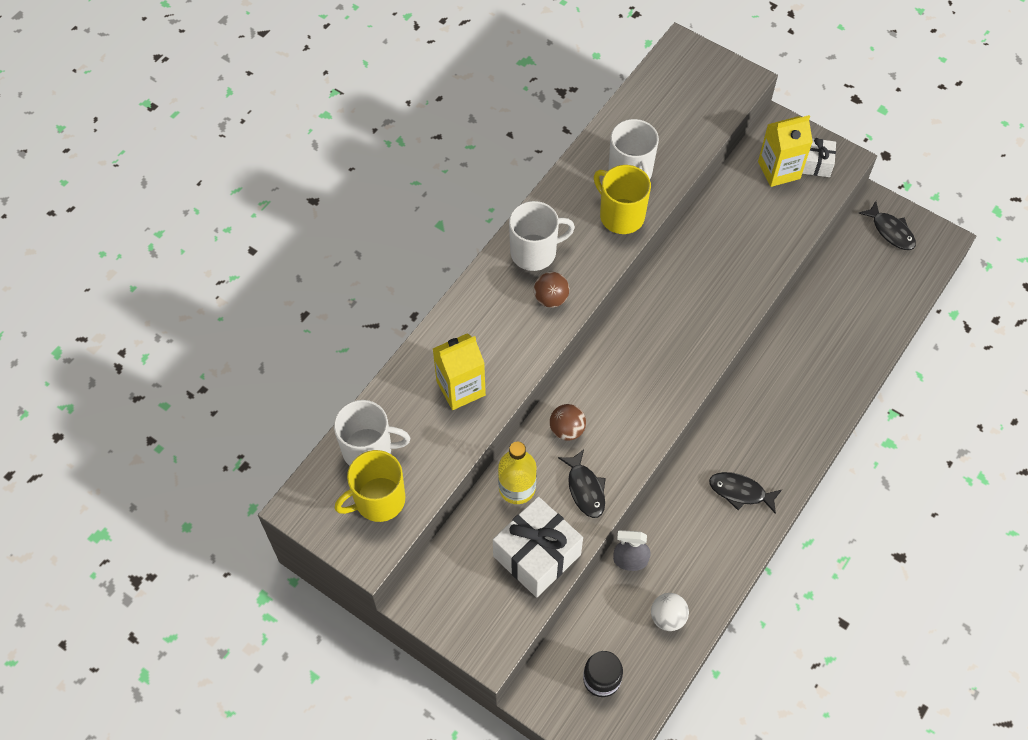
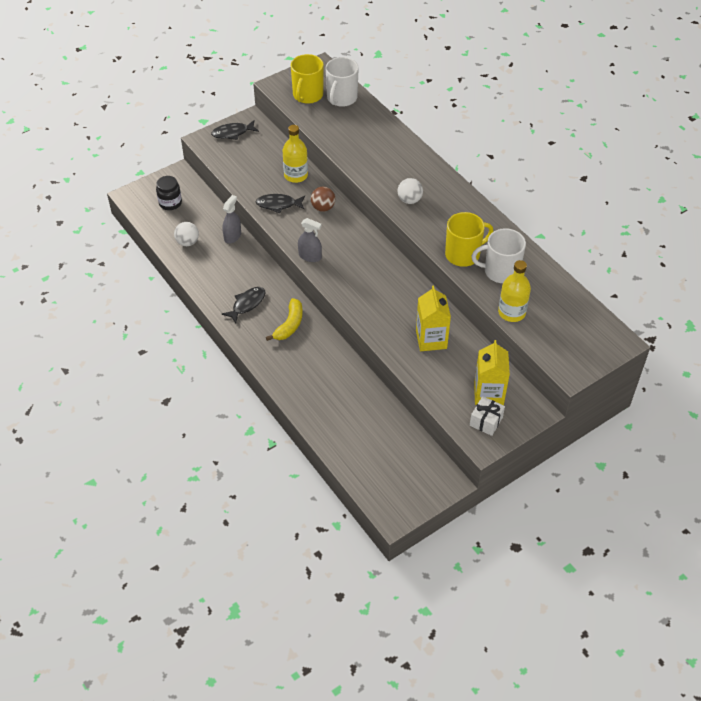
camera: 110 degrees right, 10 degrees down
(378, 500) = (307, 95): yellow mug -> yellow mug turned 150 degrees counterclockwise
(460, 388) = (363, 143): yellow carton -> yellow carton (431, 339)
(535, 252) = (450, 202): white mug -> none
(537, 555) = (248, 173): white gift -> none
(551, 298) = (409, 200): brown ball -> white ball
(663, 414) = (310, 256): none -> grey spray bottle
(689, 148) = (511, 312): none -> yellow bottle
(749, 428) = (289, 325): none -> yellow banana
(891, 231) = (417, 481): black fish -> black fish (232, 133)

